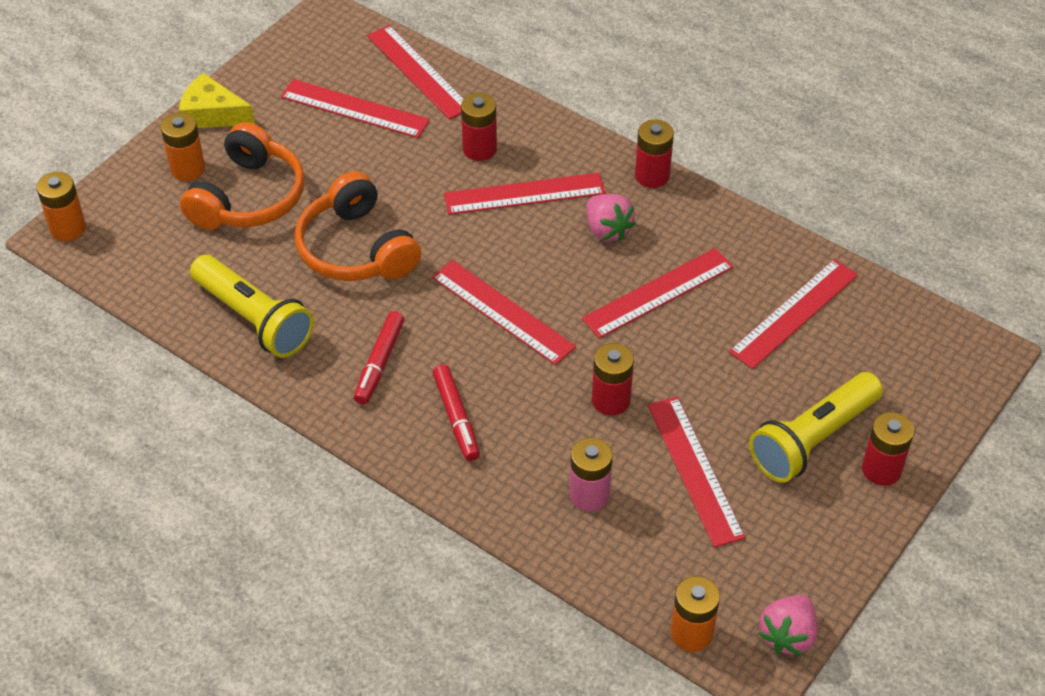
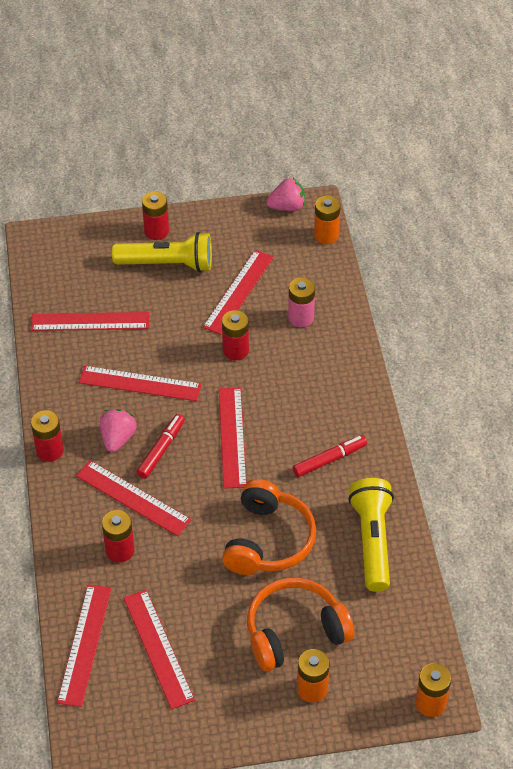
camera: 135 degrees left, 0 degrees up
(212, 114) = (253, 725): yellow cheese -> none
(456, 418) = (322, 400): red marker -> red marker (161, 450)

